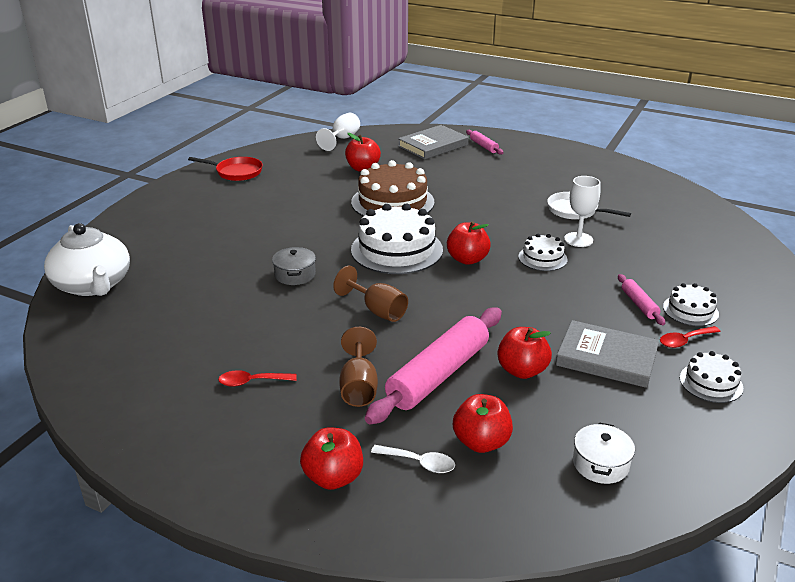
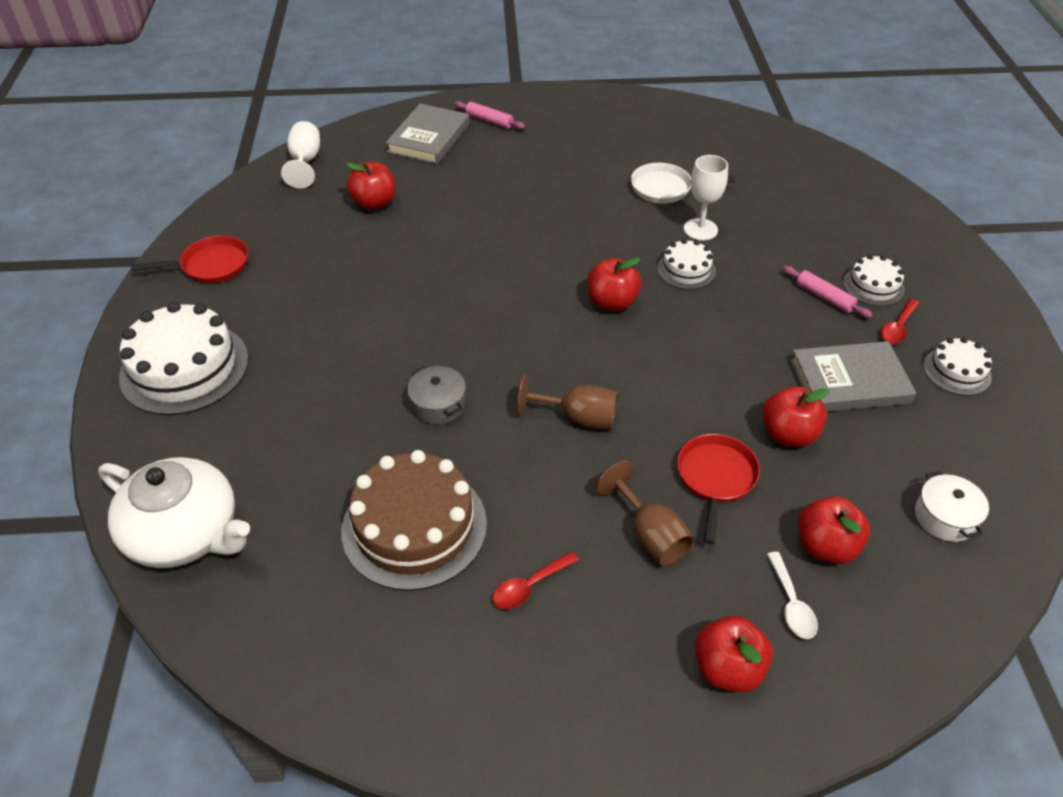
camera: 30 degrees left, 15 degrees up
(392, 202) = (457, 246): brown cake -> brown cake (414, 527)
(396, 250) = (523, 318): white cake -> white cake (184, 368)
(419, 463) = (791, 603): white spoon -> white spoon turned 90 degrees clockwise
(438, 375) = (715, 479): pink rolling pin -> red pan

